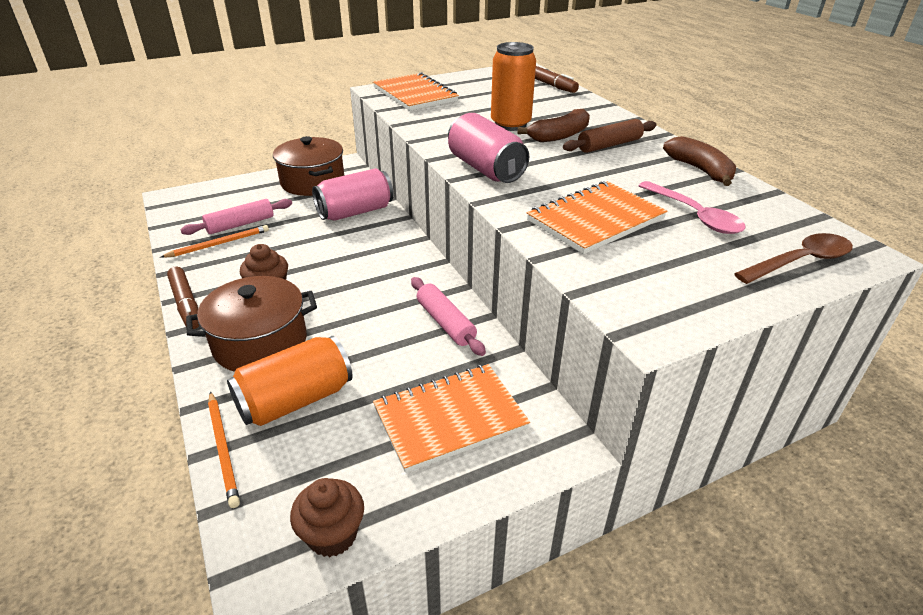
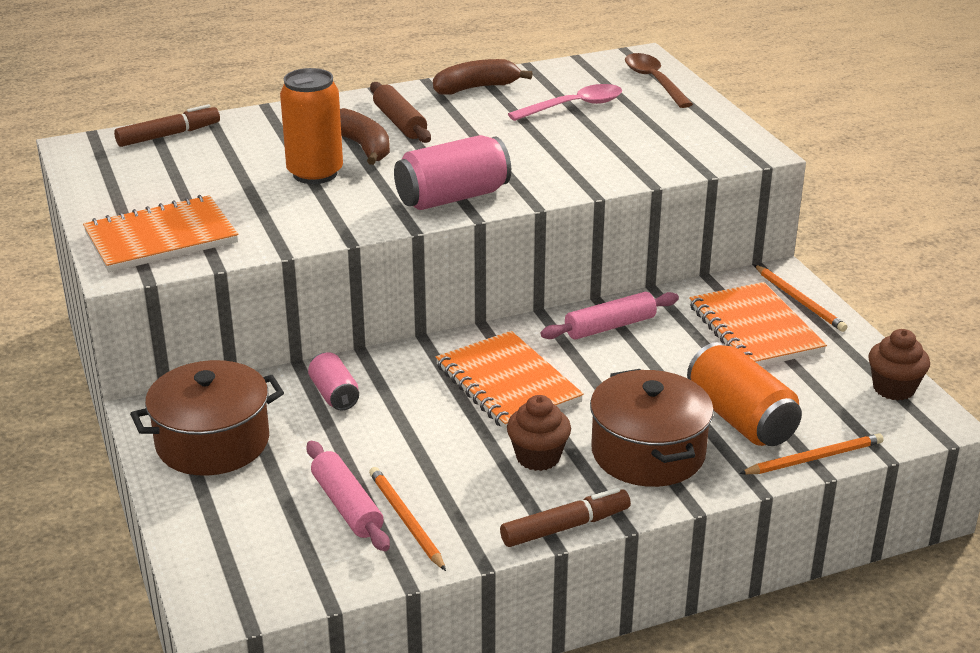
camera: 85 degrees left, 5 degrees down
(355, 212) = (334, 394): pink can -> pink can, size x0.57
(513, 460) = (799, 301): none -> orange pencil
(595, 220) = (580, 151): orange notebook -> orange notebook (507, 384)

